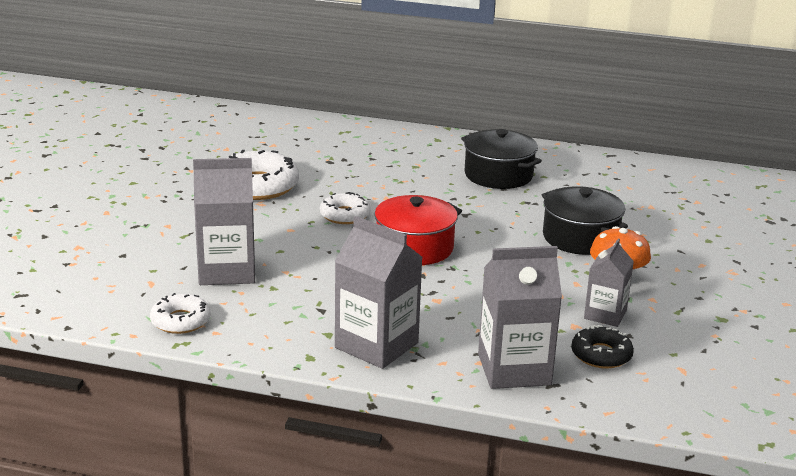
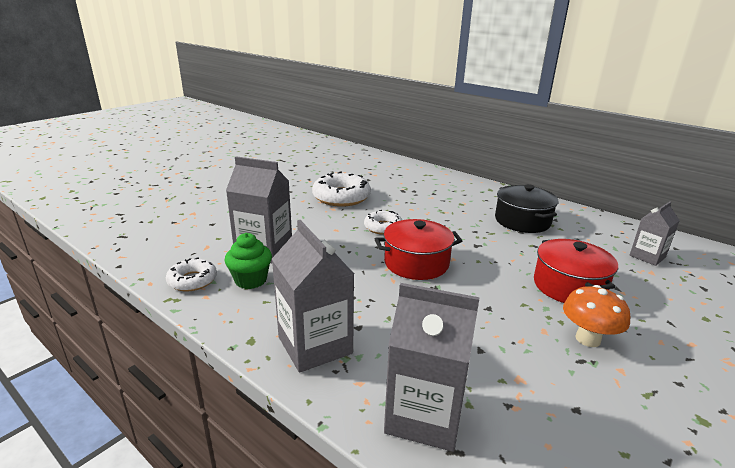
camera: 25 degrees right, 0 degrees up
(248, 305) = (251, 280): none -> green cupcake
(580, 238) = (569, 286): black pot -> red pot
(601, 355) = (532, 427): black donut -> none
(605, 314) = (559, 375): grey carton -> grey carton (647, 256)

